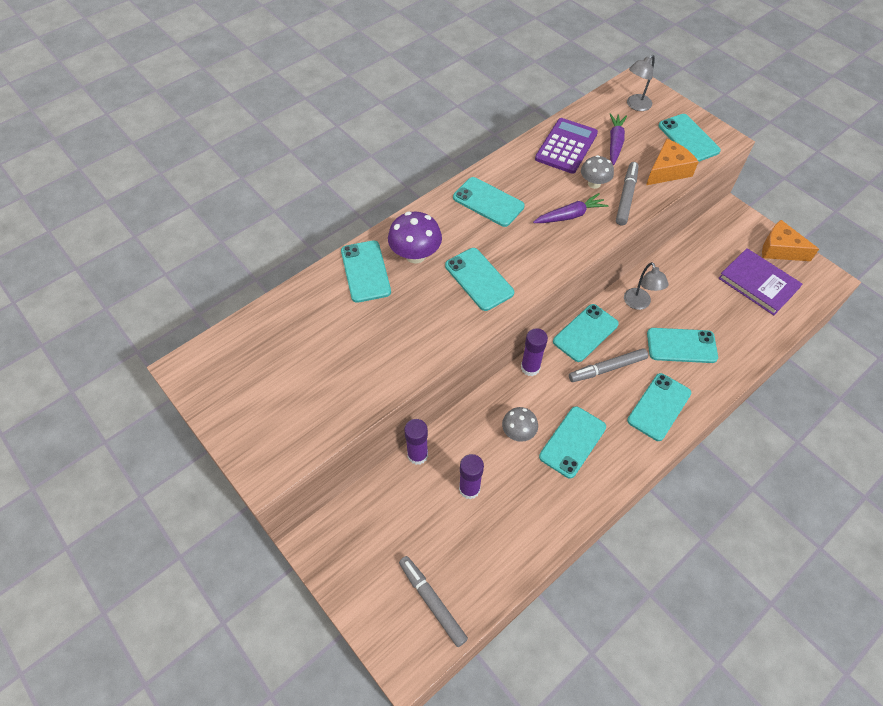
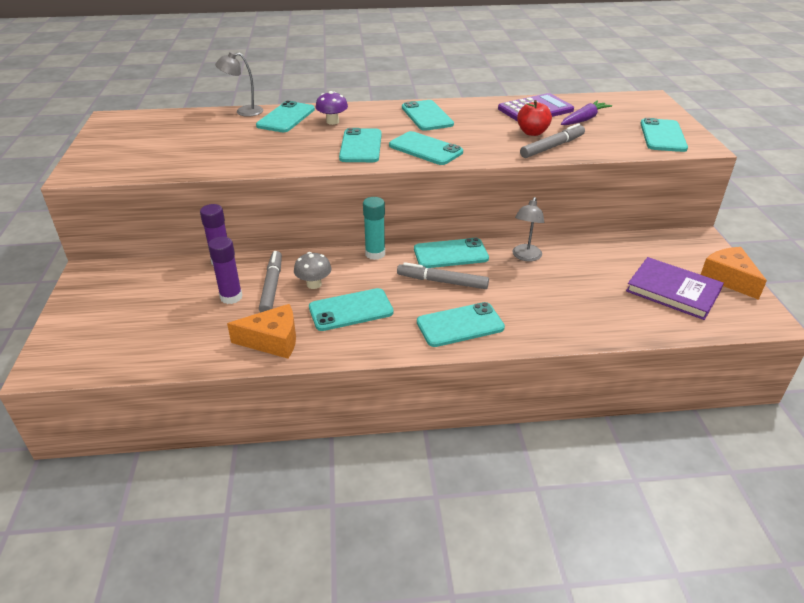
camera: 35 degrees right, 20 degrees down
(415, 255) = (332, 122): purple mushroom -> purple mushroom, size x0.66
(432, 602) = (112, 344): grey marker -> grey marker (272, 286)
(530, 368) = (375, 254): purple glue stick -> turquoise glue stick
(570, 215) = (485, 141): purple carrot -> none
(594, 183) = (532, 132): grey mushroom -> red apple
(635, 105) = (633, 107): grey lamp -> grey lamp (243, 111)
(667, 170) = (615, 145): orange cheese -> orange cheese (273, 340)
(681, 346) = (534, 297): turquoise phone -> turquoise phone (425, 149)
(758, 283) = (673, 291): purple book -> purple book turned 45 degrees counterclockwise

